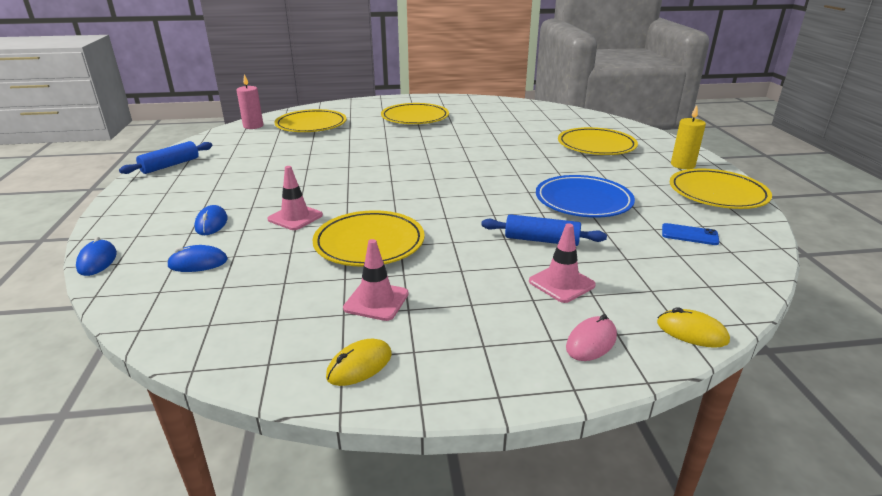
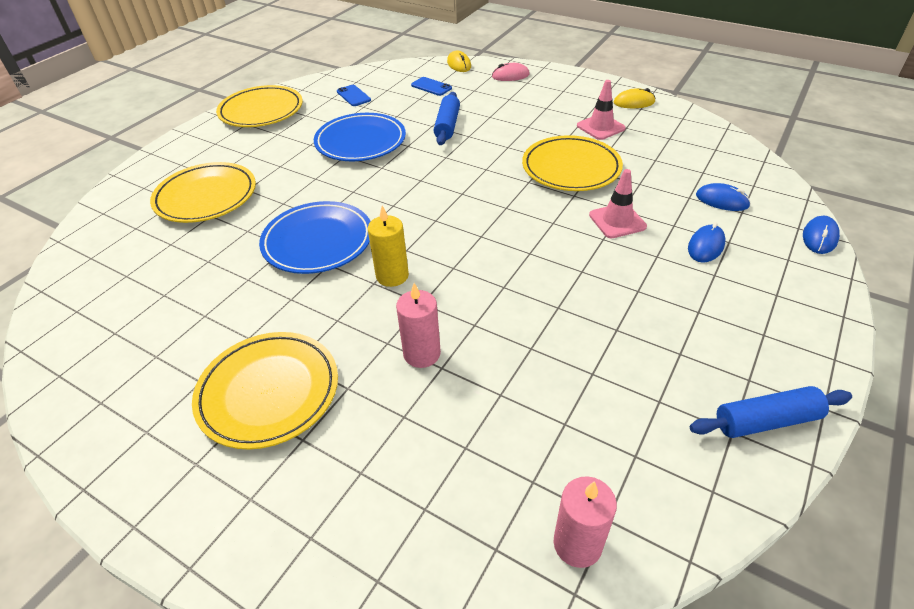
camera: 140 degrees left, 15 degrees up
(311, 125) = (461, 471): yellow plate -> none
(364, 139) = (422, 354): none -> pink candle
(487, 151) = (318, 241): none -> blue plate
(541, 240) = (447, 125): blue rolling pin -> blue rolling pin turned 45 degrees clockwise
(561, 283) = (480, 100): pink traffic cone -> none
(646, 278) = (431, 87): none -> blue phone
(682, 165) = (208, 142): yellow candle -> yellow candle (392, 276)

